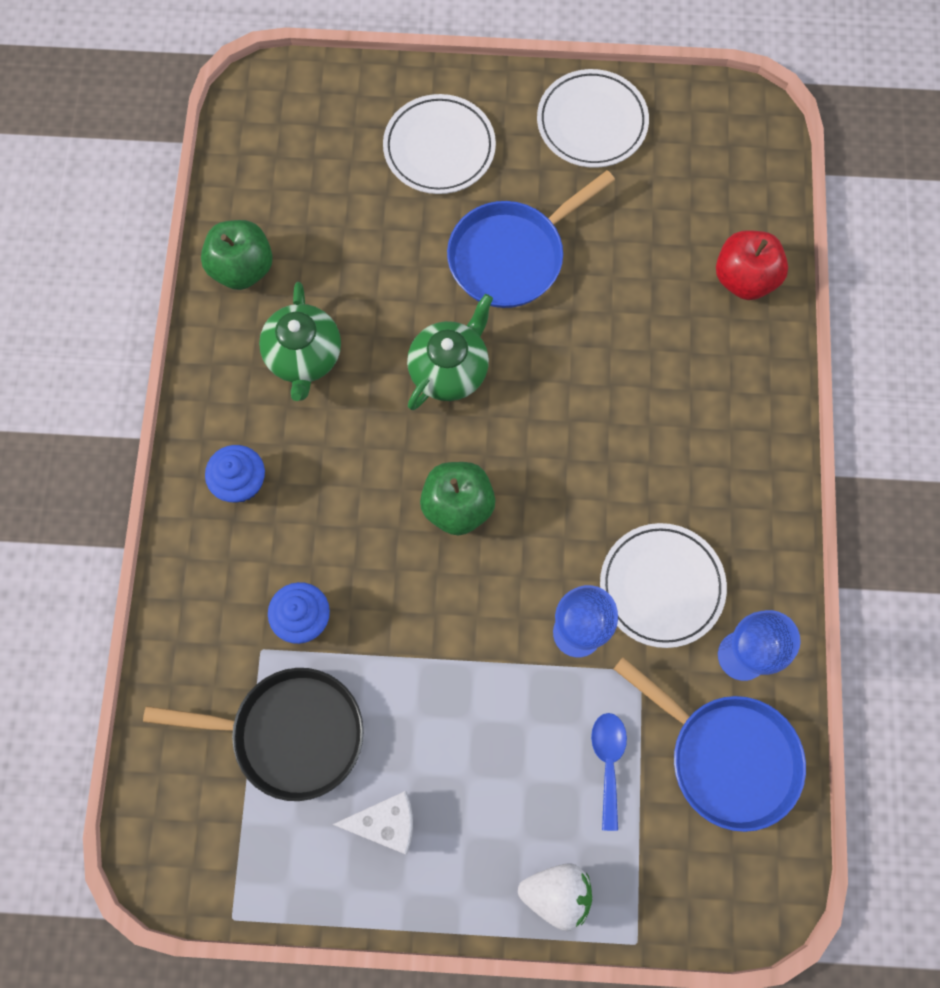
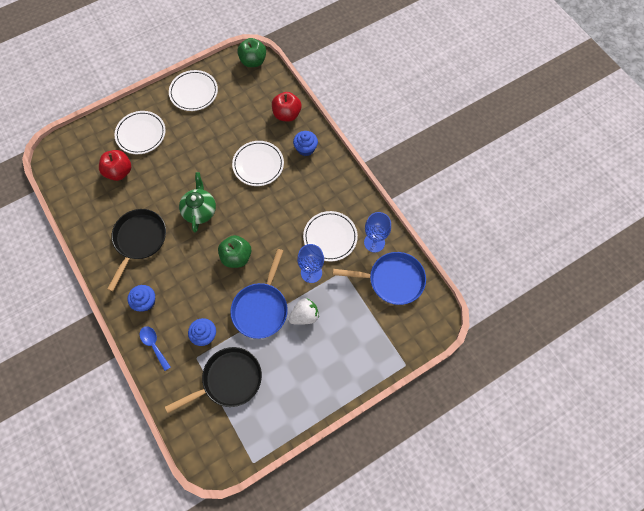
camera: 35 degrees left, 5 degrees down
(242, 268) = (91, 223): green apple -> green apple (253, 61)
(304, 357) = (139, 240): green teapot -> black pan
(353, 199) = (119, 172): none -> red apple
(386, 822) = (287, 387): white cheese -> none
(512, 256) = (196, 156): blue pan -> blue pan (261, 308)
(556, 893) = (366, 367): white strawberry -> white strawberry (304, 316)
(608, 762) = (353, 310): blue spoon -> blue spoon (154, 345)
(619, 348) = (258, 165): none -> white plate
(734, 373) = (305, 148): none -> blue cupcake

